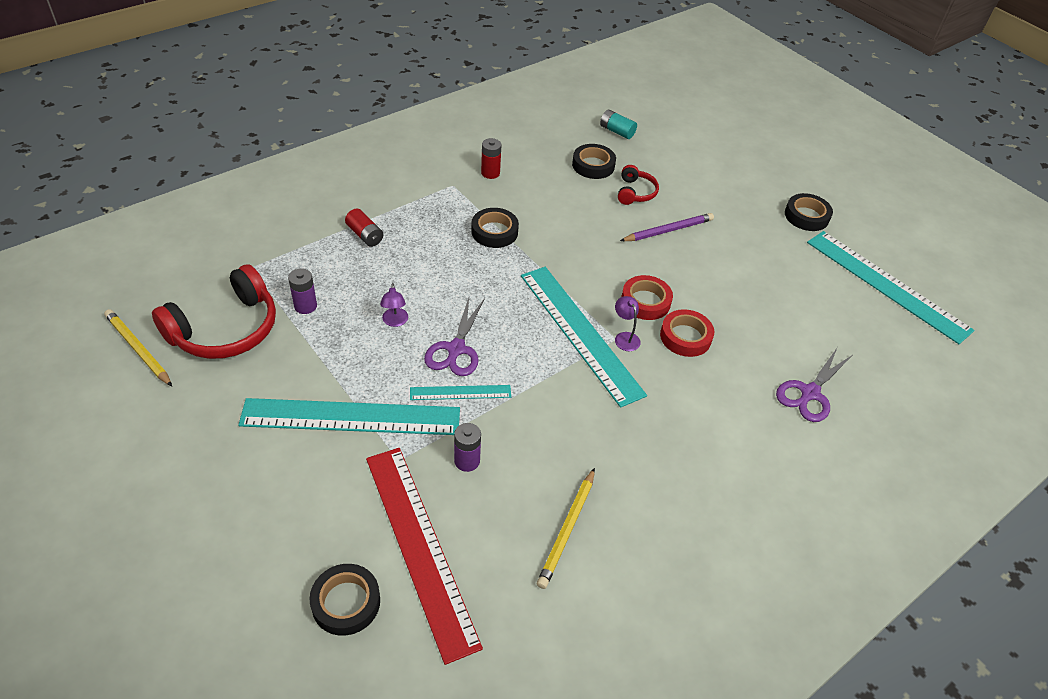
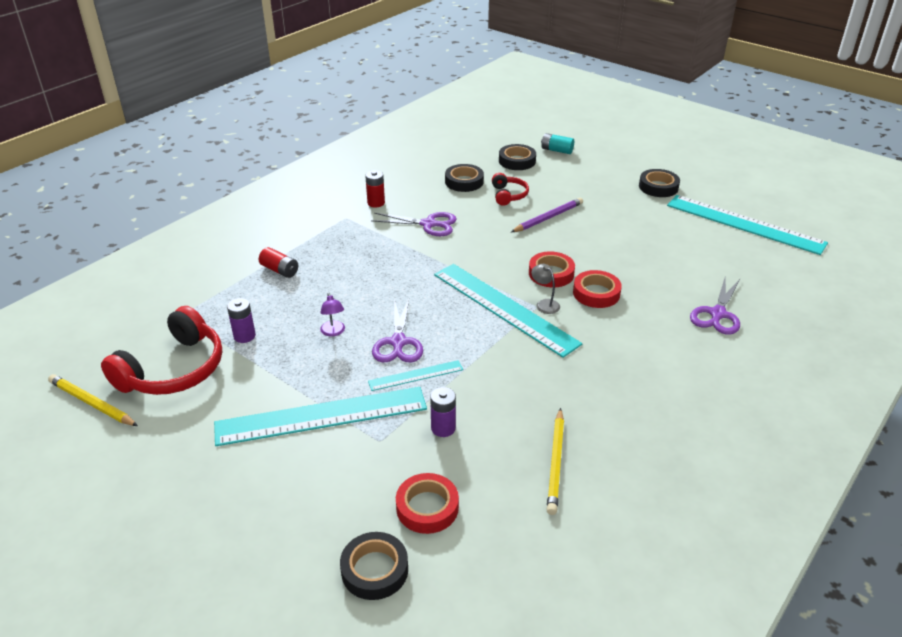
camera: 10 degrees left, 10 degrees down
(420, 547) = (427, 507): red ruler -> red tape
(494, 232) = (397, 246): black tape -> black tape (517, 161)
(536, 211) = (428, 224): none -> purple scissors
(617, 131) = (474, 154): turquoise battery -> turquoise battery (556, 150)
(625, 337) = (544, 304): purple lamp -> grey lamp

